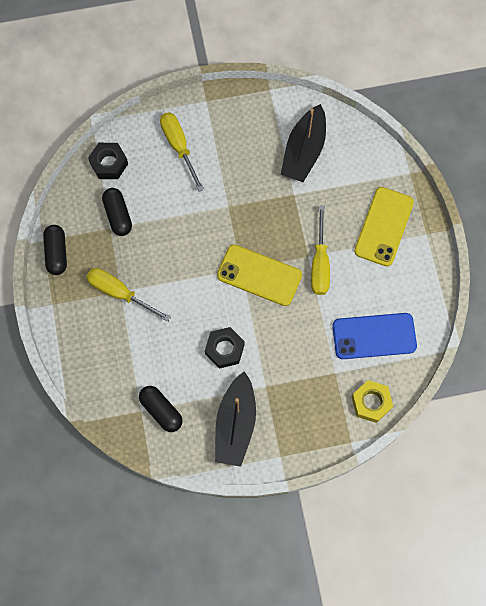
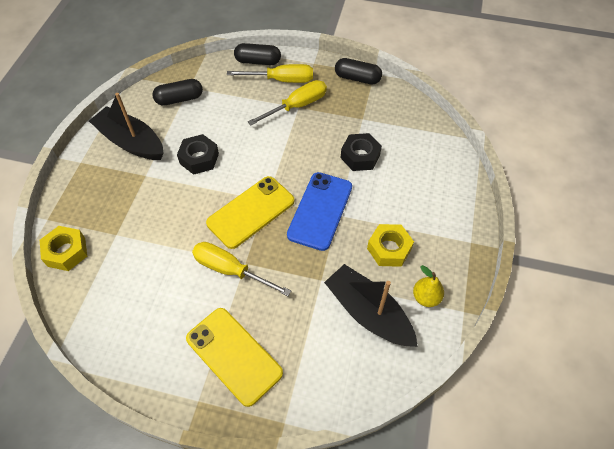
camera: 115 degrees right, 15 degrees down
(109, 163) = (429, 138): black nut -> black nut (360, 156)
(118, 215) = (372, 128): black capsule -> black capsule (258, 61)
(179, 146) = (424, 198): yellow screwdriver -> yellow screwdriver (281, 80)
(242, 156) = (389, 249): none -> yellow nut
(271, 117) = (426, 297): none -> yellow pear
(374, 336) = (124, 285): blue phone -> blue phone (320, 211)

